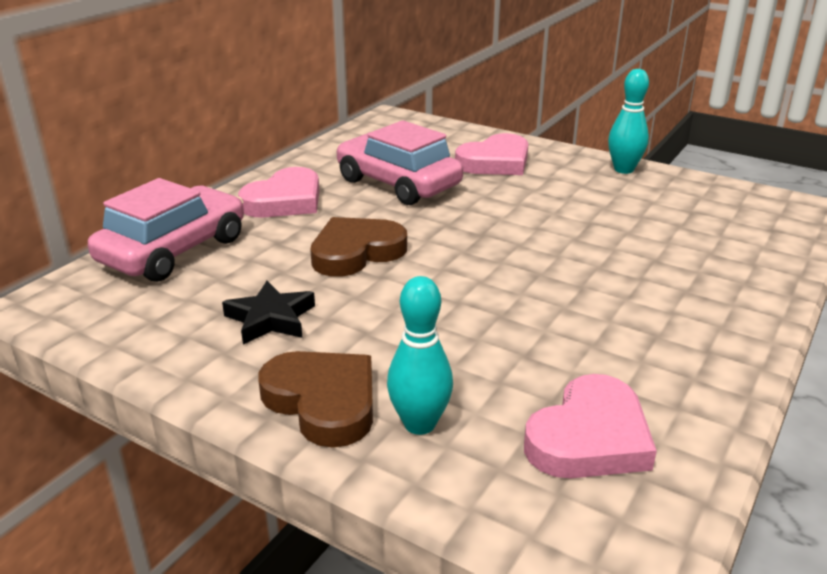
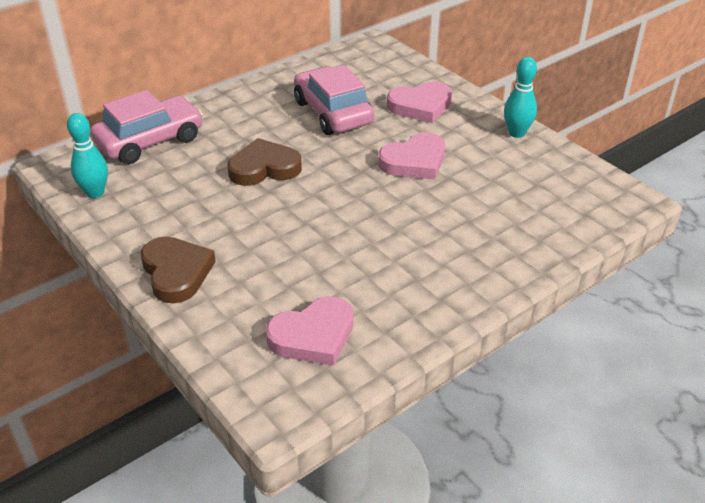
camera: 20 degrees right, 10 degrees up
(270, 319) = (180, 208): black star -> none
(285, 201) = (244, 113): pink heart -> pink heart (414, 161)
(419, 424) = (221, 301): turquoise bowling pin -> turquoise bowling pin (95, 193)

